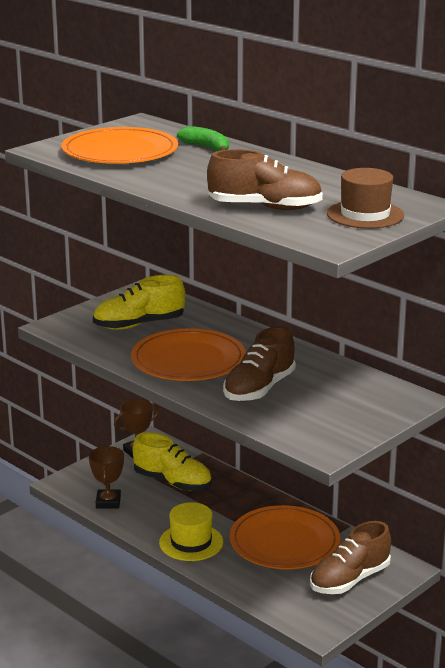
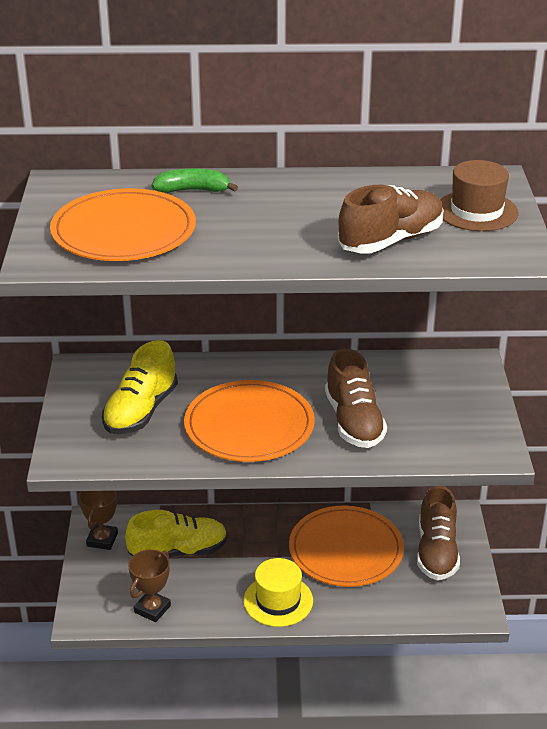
camera: 45 degrees left, 10 degrees up
(108, 502) = (152, 609): brown trophy -> brown trophy turned 75 degrees clockwise

